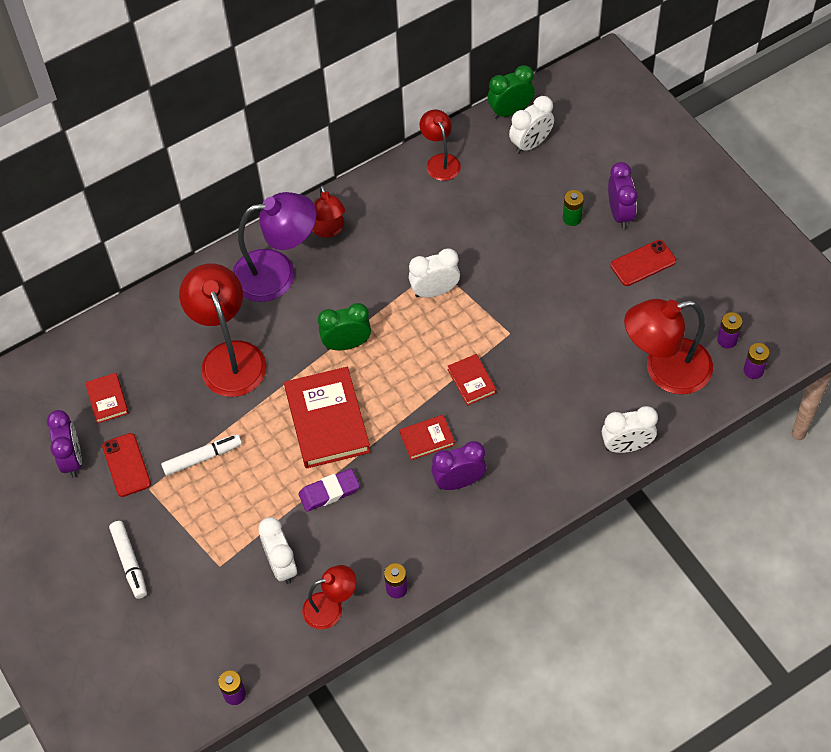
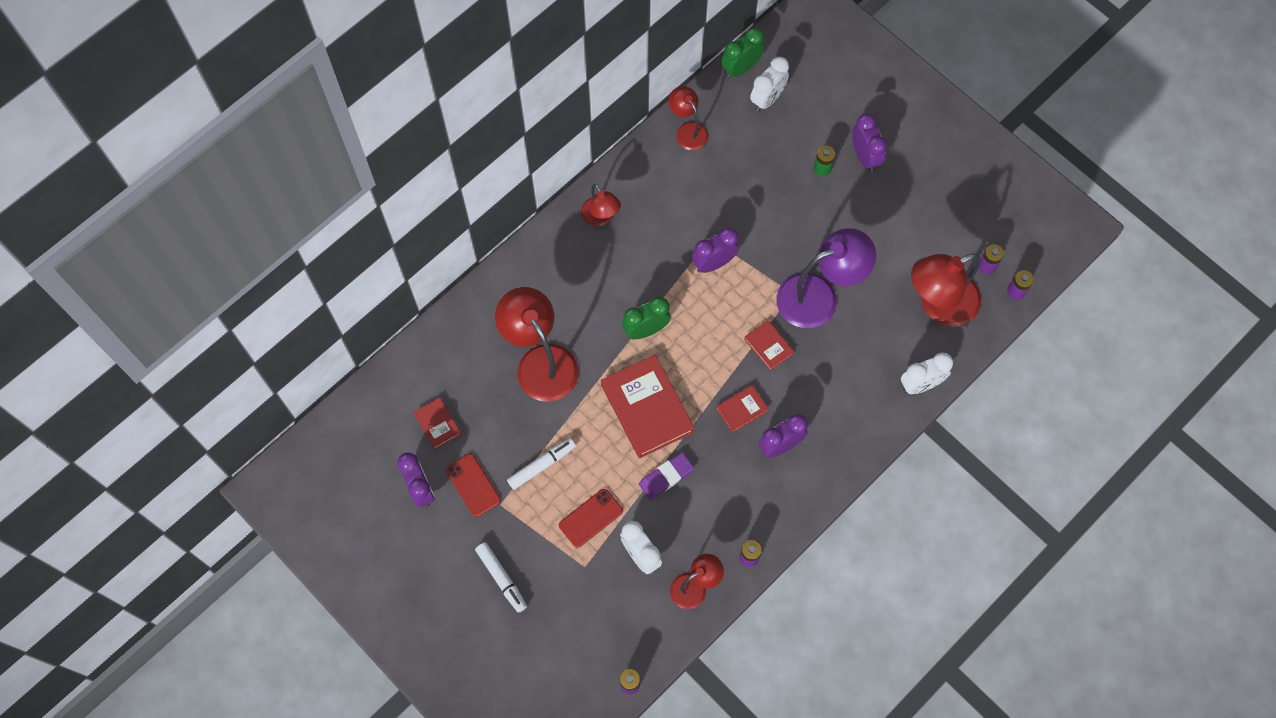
camera: 15 degrees left, 10 degrees up
(277, 273) = (564, 270): purple lamp -> purple lamp (819, 296)
(434, 291) = (714, 263): white clock -> purple clock
(643, 263) = (896, 203): red phone -> red phone (590, 518)

